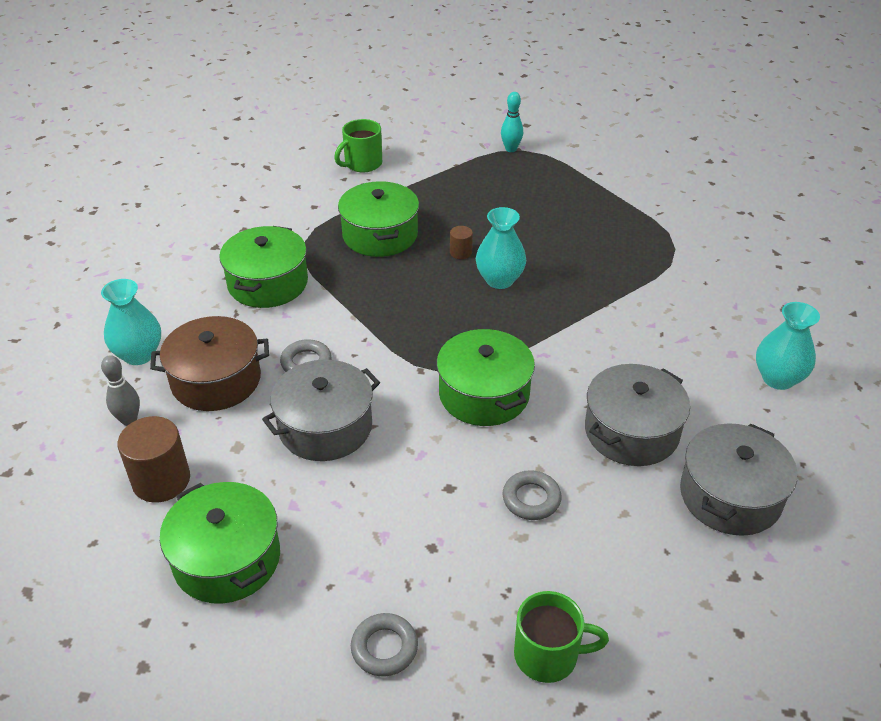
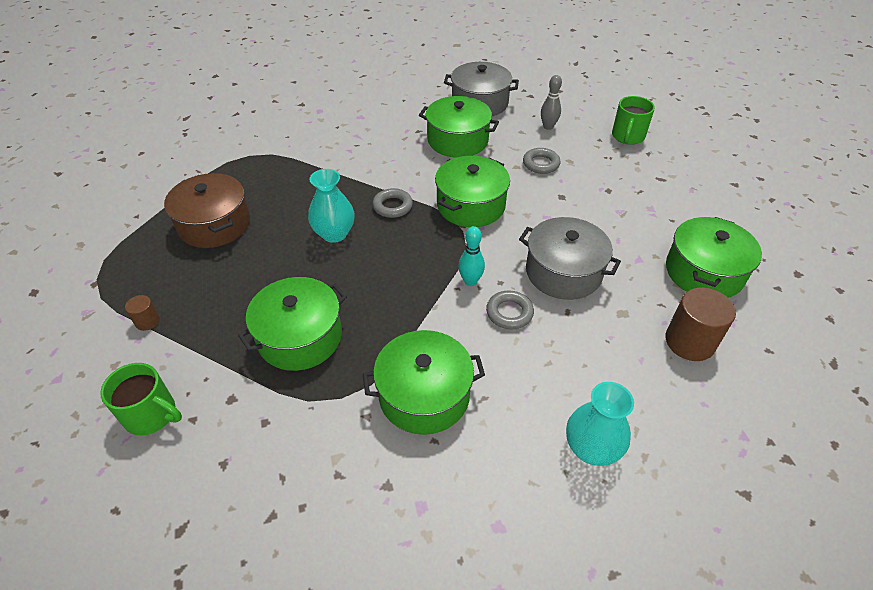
camera: 115 degrees left, 5 degrees up
(129, 420) = (662, 402): grey bowling pin -> grey bowling pin (548, 127)
(216, 380) = (573, 364): brown pot -> brown pot (214, 224)
(384, 648) = (682, 187): grey ring -> grey ring (392, 206)
(460, 252) = (305, 269): brown cylinder -> brown cylinder (147, 321)
(511, 149) = (95, 289): turquoise bowling pin -> turquoise bowling pin (470, 281)
(548, 655) = (627, 137): green mug -> green mug turned 135 degrees counterclockwise
(631, 431) = (457, 140): grey pot -> green pot
(778, 378) = (374, 99): turquoise vase -> none

